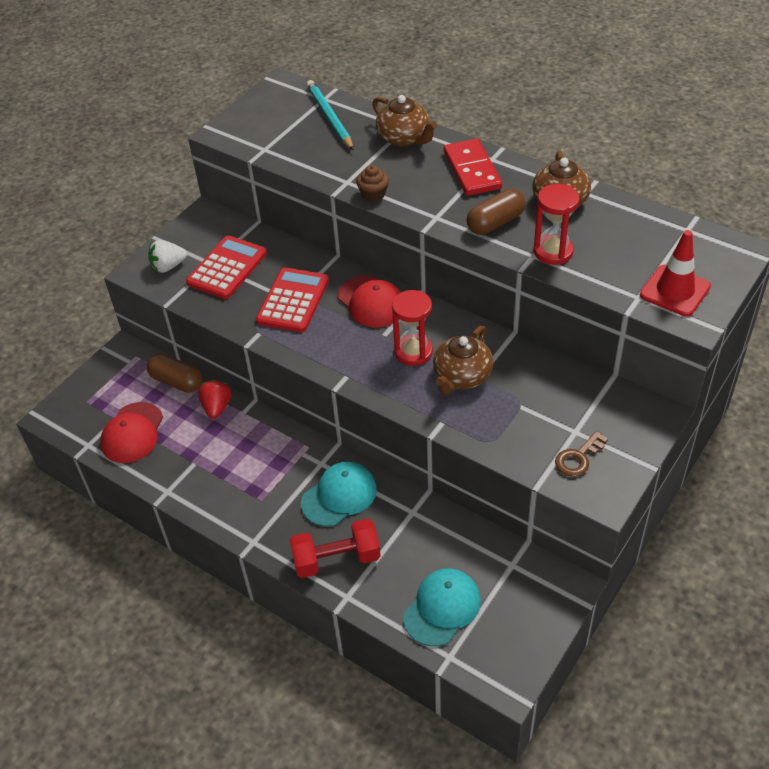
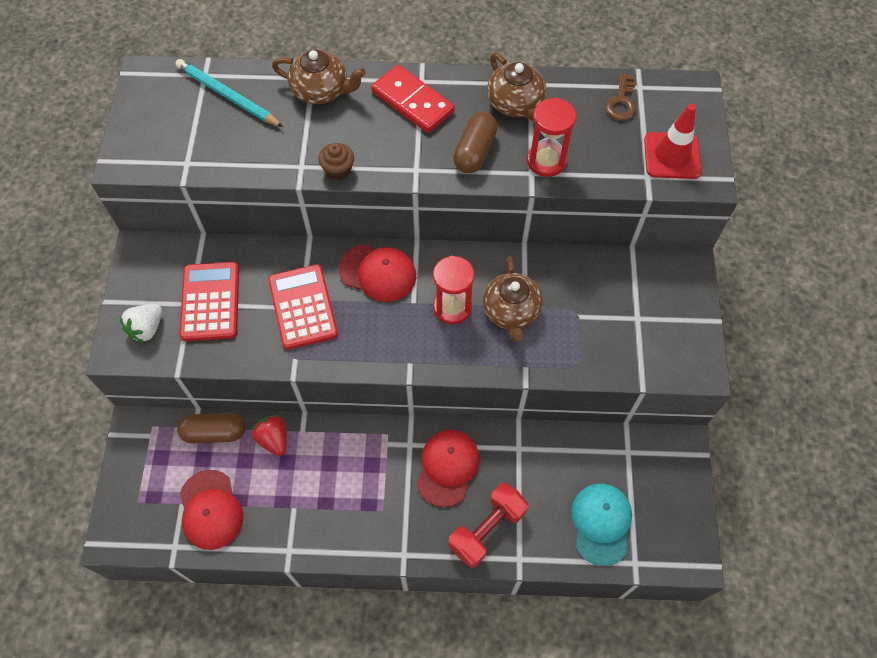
camera: 35 degrees left, 15 degrees up
(339, 496) = (447, 467): turquoise cap -> red cap
(578, 458) = (657, 343): brown key -> brown key (621, 102)

